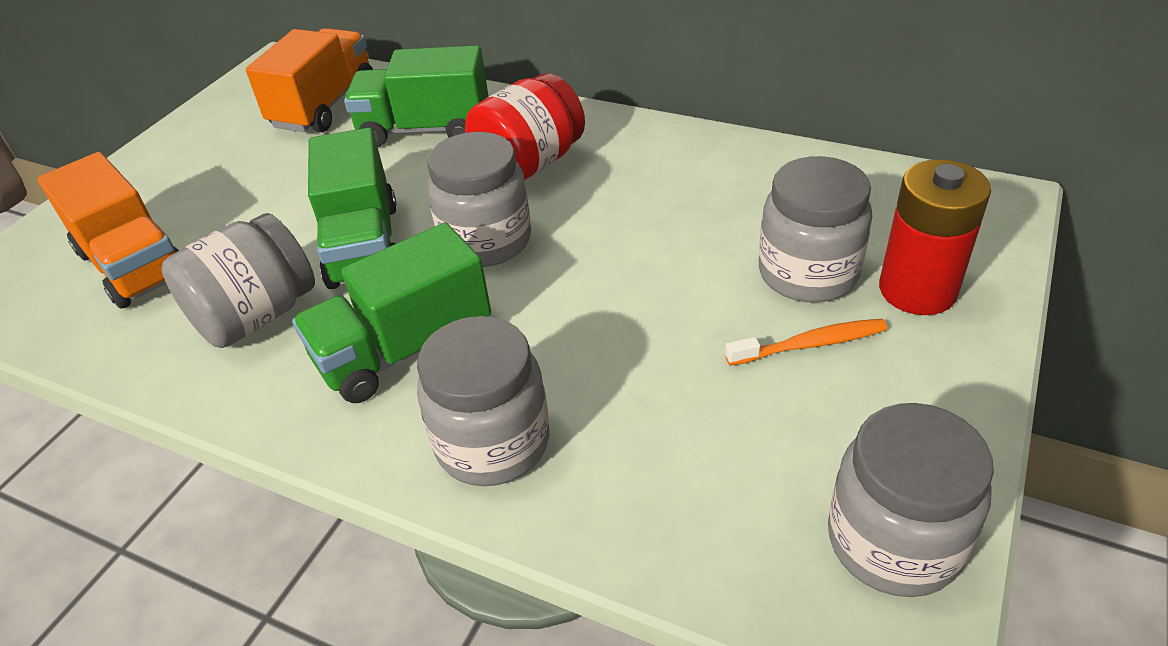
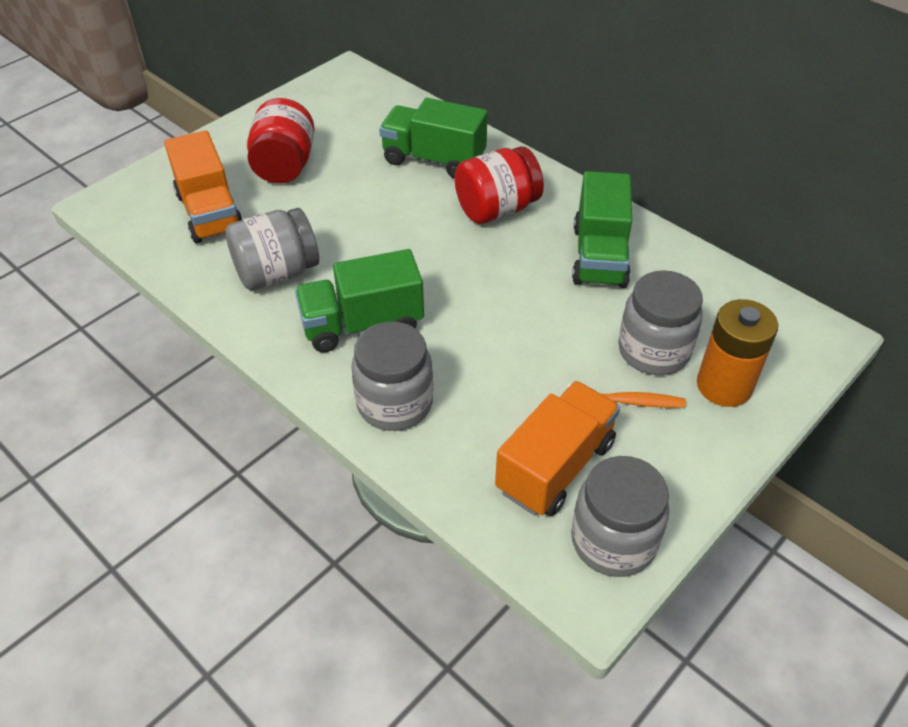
camera: 15 degrees right, 5 degrees up
(226, 183) = (285, 166): none -> red jar
(324, 106) = (369, 119): orange truck -> orange truck (555, 466)
(364, 245) = (361, 241): green truck -> green truck (599, 256)
(486, 241) = (443, 262): grey jar -> none
(917, 290) = (724, 386): red battery -> orange battery

